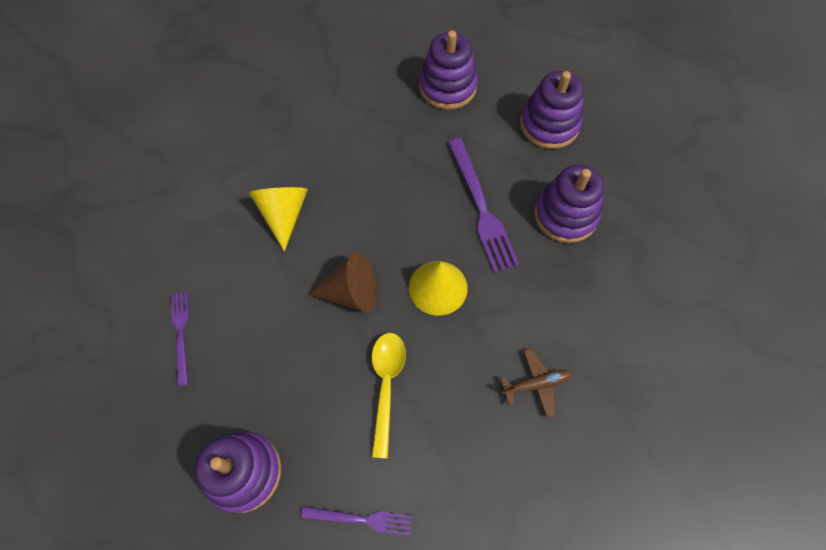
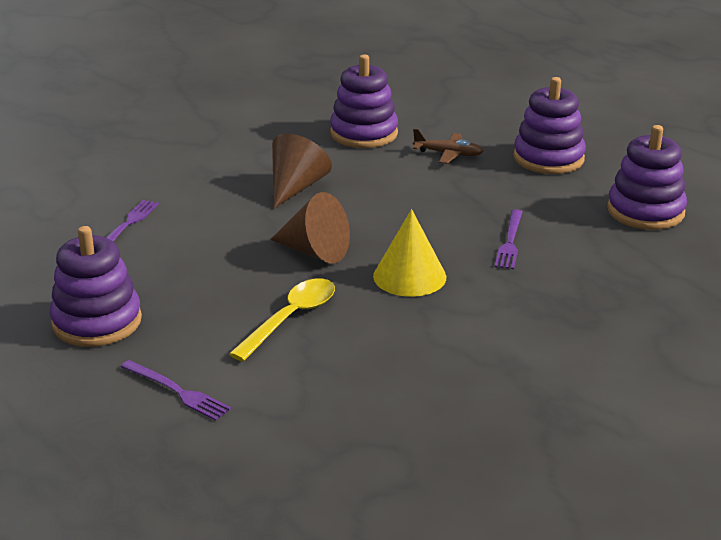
camera: 30 degrees right, 35 degrees down
(284, 214) = (296, 187): yellow cone -> brown cone
(481, 208) = (510, 242): purple fork -> purple fork, size x0.58
(536, 384) = (457, 373): brown plane -> brown plane (448, 154)
(565, 215) = (606, 274): purple stacking toy -> purple stacking toy (364, 133)

